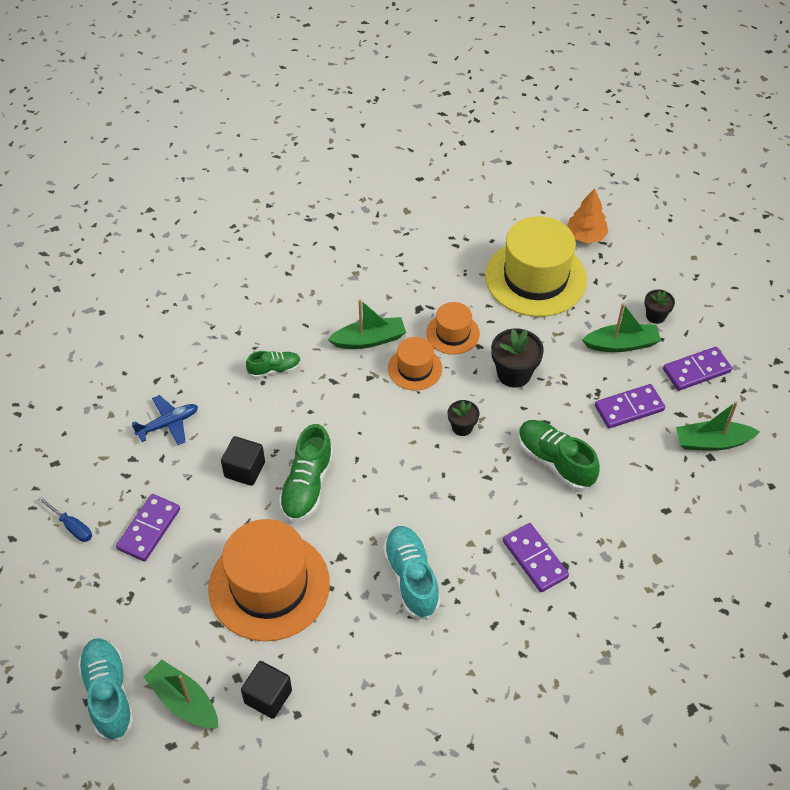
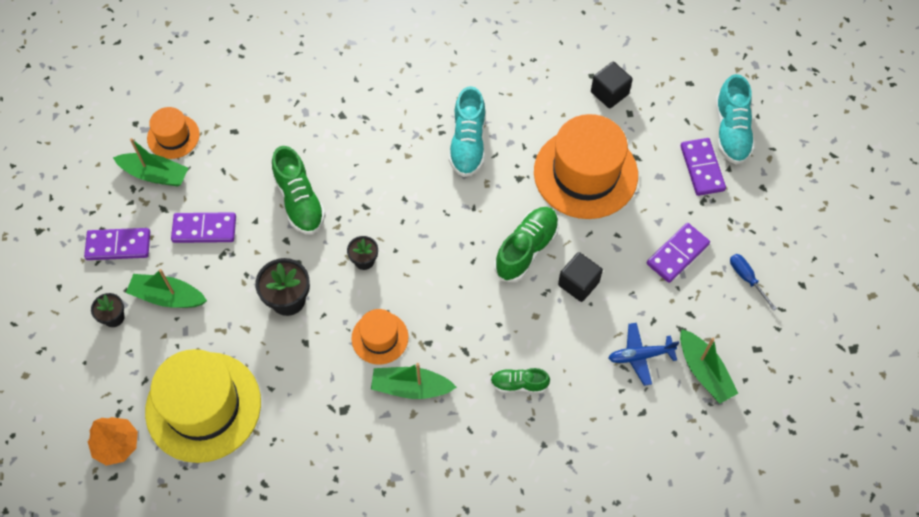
camera: 160 degrees left, 10 degrees up
(184, 701) = (674, 109): green boat -> green boat (704, 371)
(453, 333) = (323, 366): orange hat -> orange hat (173, 136)
(535, 559) = (362, 127): purple domino -> purple domino (702, 168)

